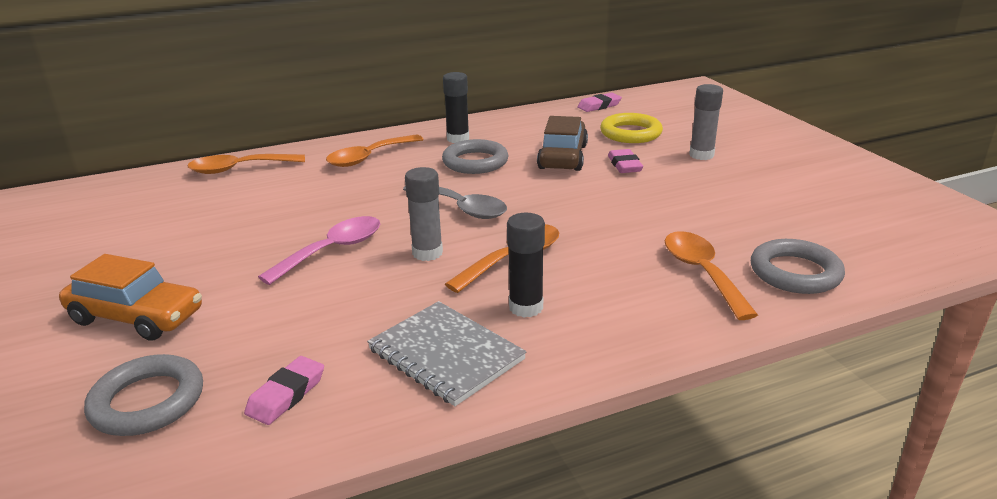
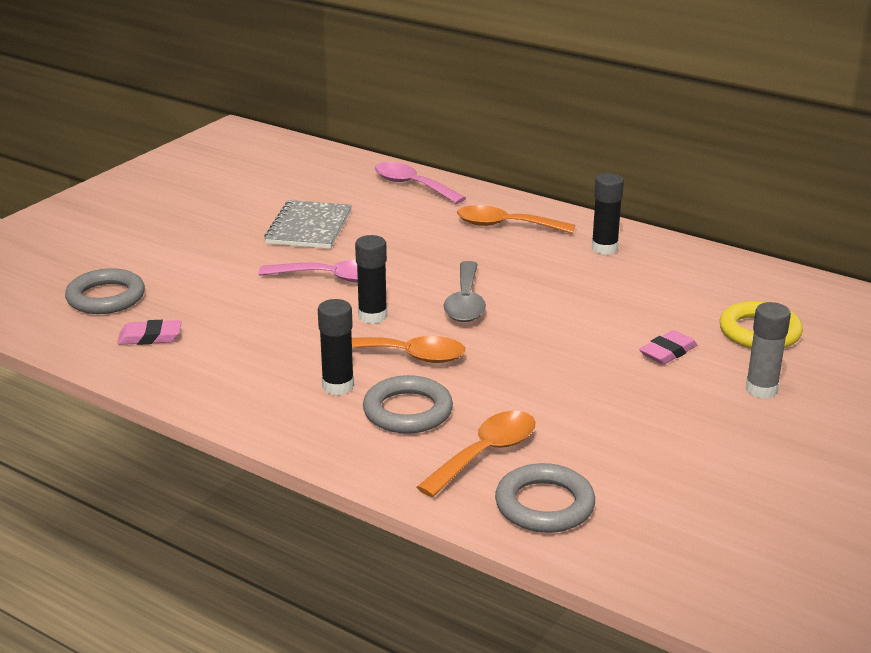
camera: 55 degrees right, 0 degrees up
(137, 317) = (180, 251): orange car -> none
(239, 169) = (412, 185): orange spoon -> pink spoon
(427, 253) = (372, 316): grey glue stick -> black glue stick
(446, 354) = (244, 375): grey notebook -> grey notebook (309, 227)
(475, 162) = (565, 275): grey ring -> grey ring (407, 411)
(562, 157) = (640, 313): brown car -> none
(599, 106) = (812, 291): pink eraser -> none

